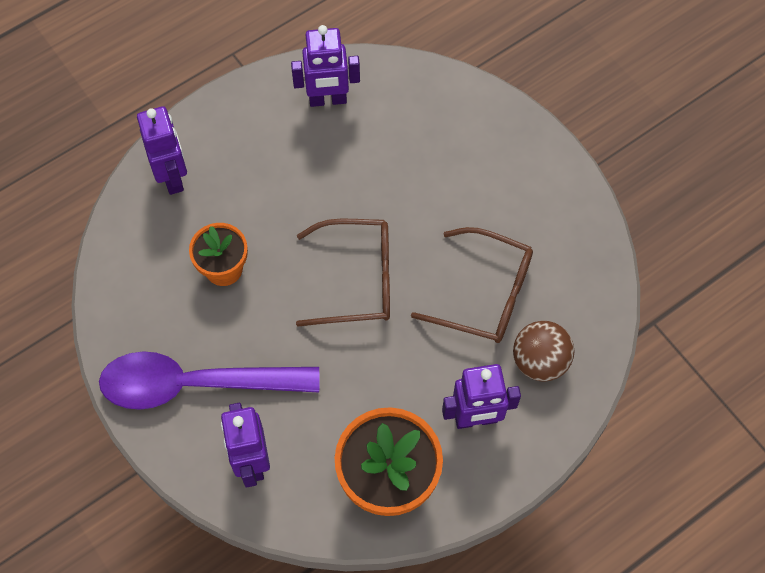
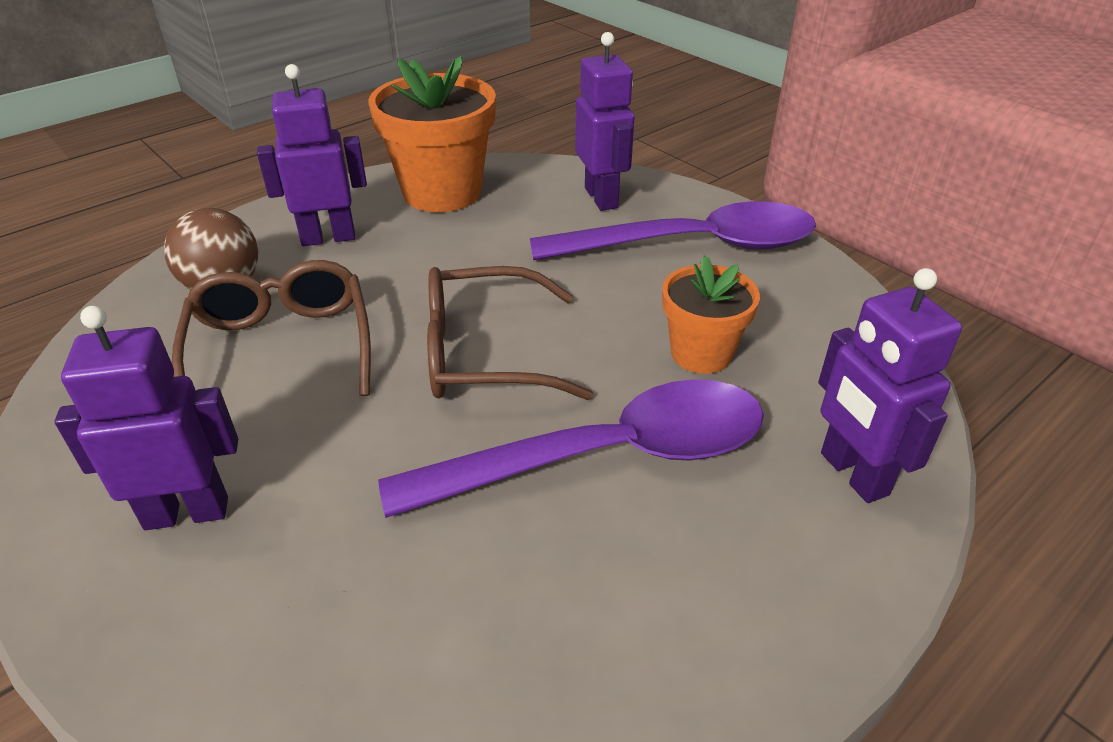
camera: 175 degrees right, 25 degrees down
(297, 197) = (605, 456): none -> purple spoon
(328, 100) = (572, 662): purple robot -> purple robot (187, 512)
(485, 294) = (282, 348): brown glasses -> brown glasses turned 60 degrees clockwise

